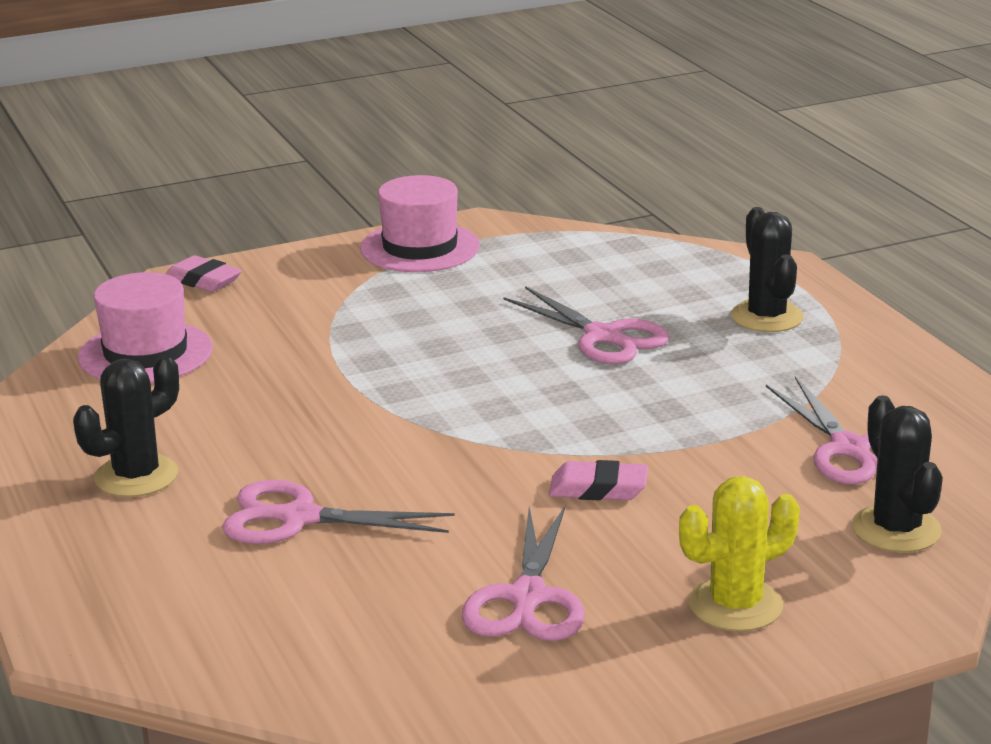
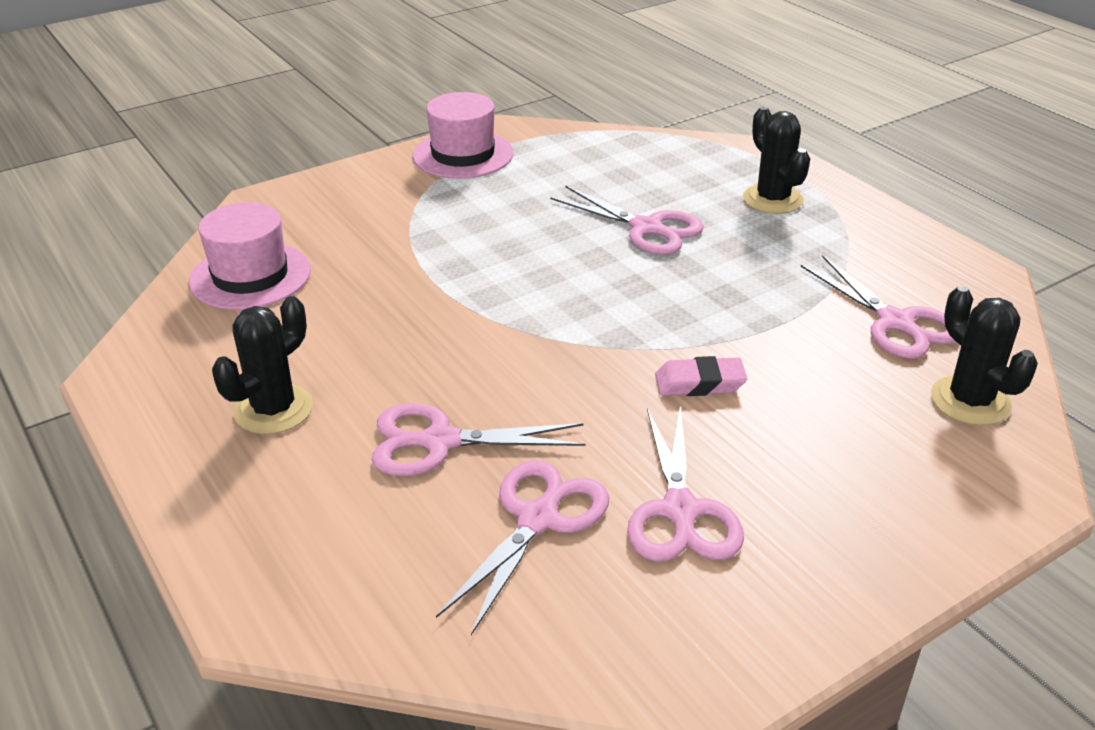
camera: 10 degrees left, 10 degrees up
(203, 280) = (284, 199): pink eraser -> none
(377, 591) = (538, 519): none -> pink scissors
(735, 605) = (869, 498): yellow cactus -> none

